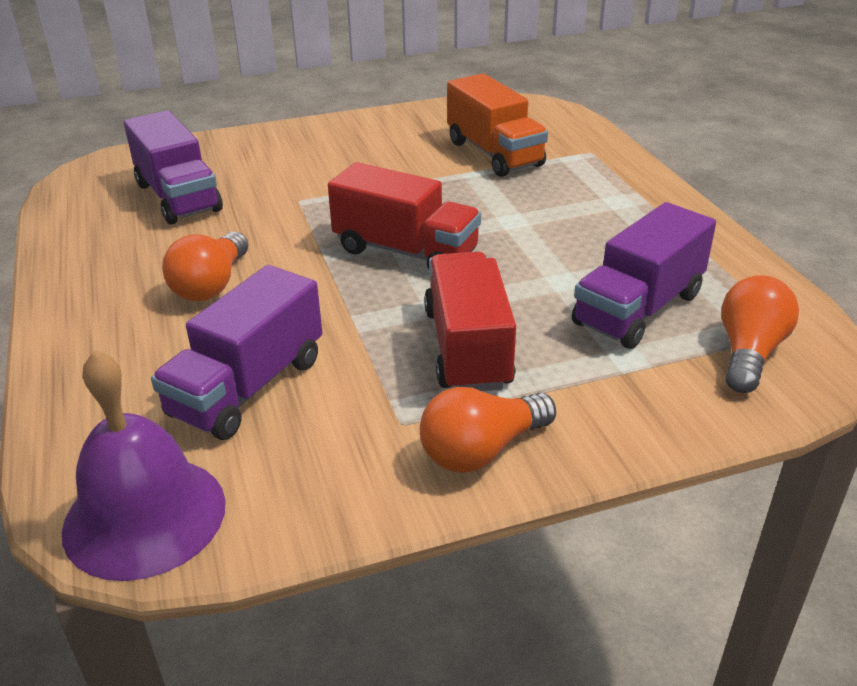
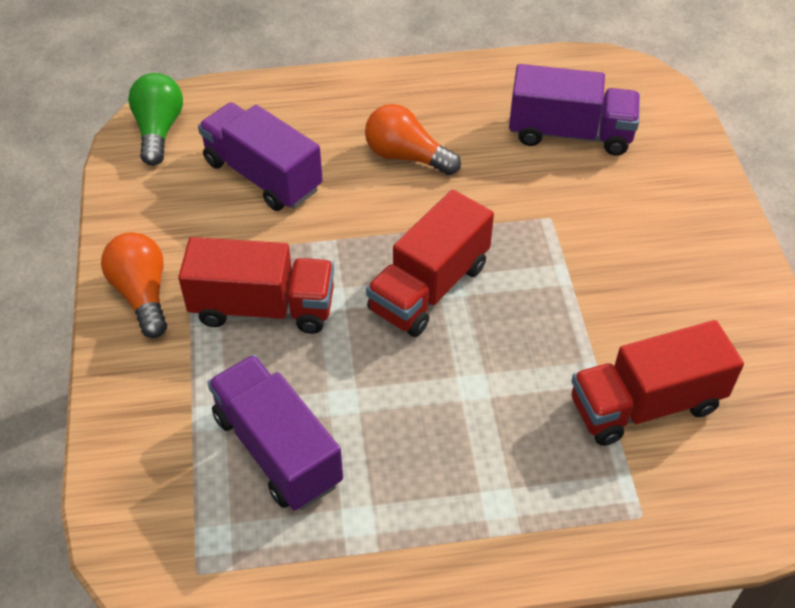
camera: 100 degrees right, 15 degrees up
(144, 516) = (159, 130): purple bell -> green light bulb
(178, 197) = (570, 133): purple truck -> purple truck turned 150 degrees counterclockwise
(494, 154) = (645, 404): orange truck -> red truck
(749, 352) = (180, 516): orange light bulb -> none

